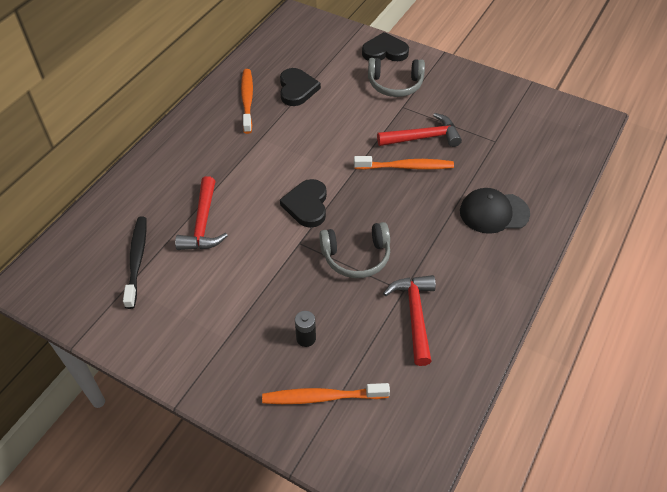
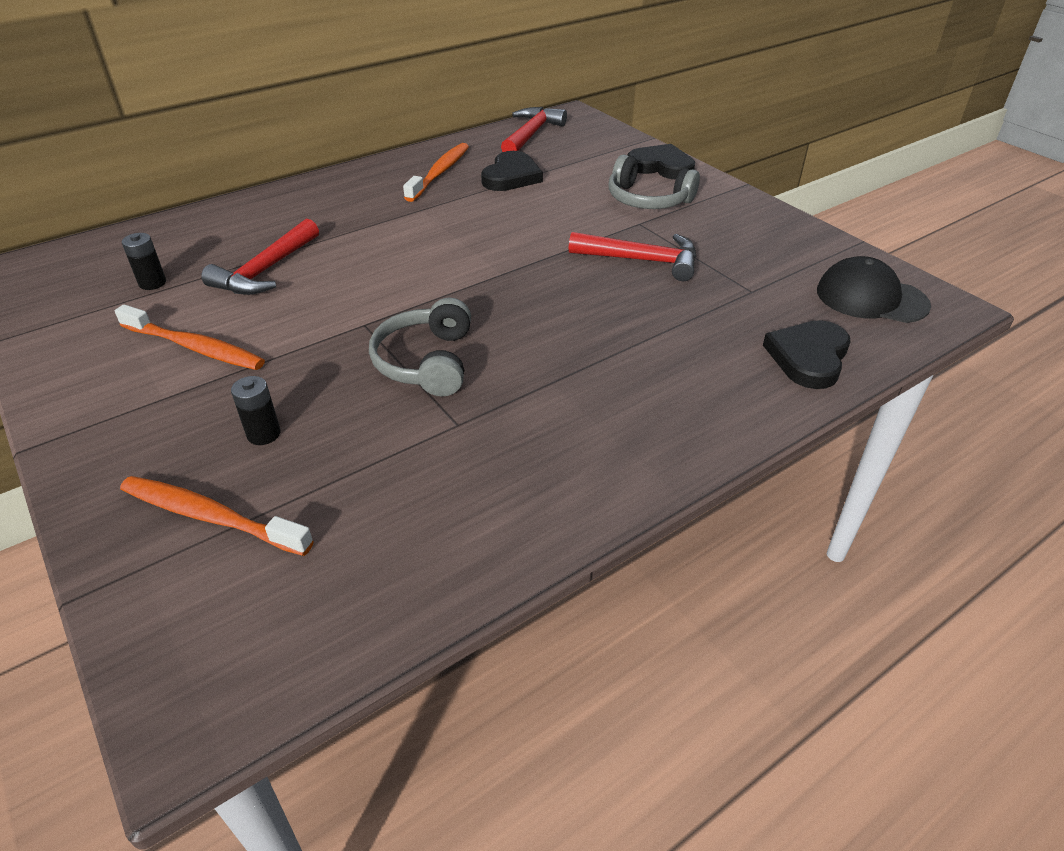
camera: 25 degrees right, 10 degrees down
(137, 260) = (152, 283): black toothbrush -> black battery
(307, 205) = (413, 288): black heart -> black heart (808, 357)
(356, 256) = (427, 362): grey headphones -> grey headphones turned 75 degrees clockwise
(406, 167) = (589, 285): orange toothbrush -> orange toothbrush (195, 347)
(414, 315) = (447, 460): red hammer -> red hammer (531, 134)
(493, 212) = (683, 372): black cap -> black cap (871, 298)

